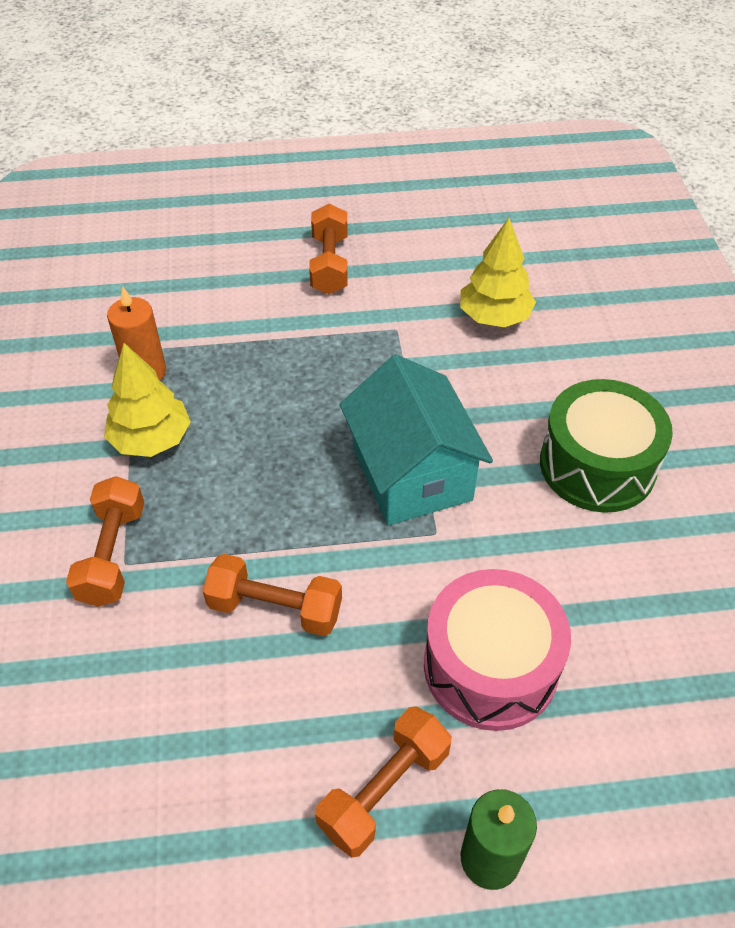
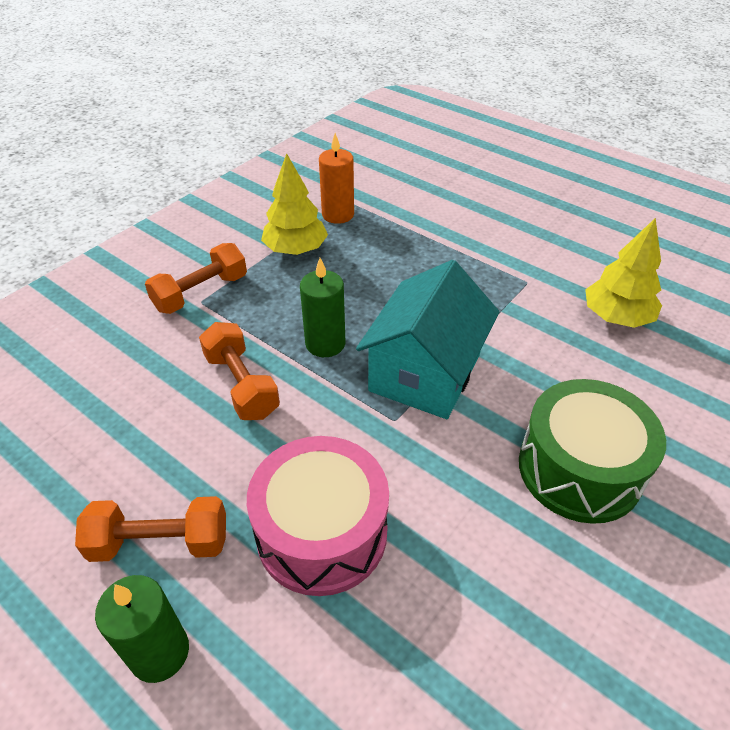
camera: 45 degrees right, 5 degrees down
(299, 512) = (325, 343): none -> green candle
(329, 264) = (527, 220): orange dumbbell -> none

